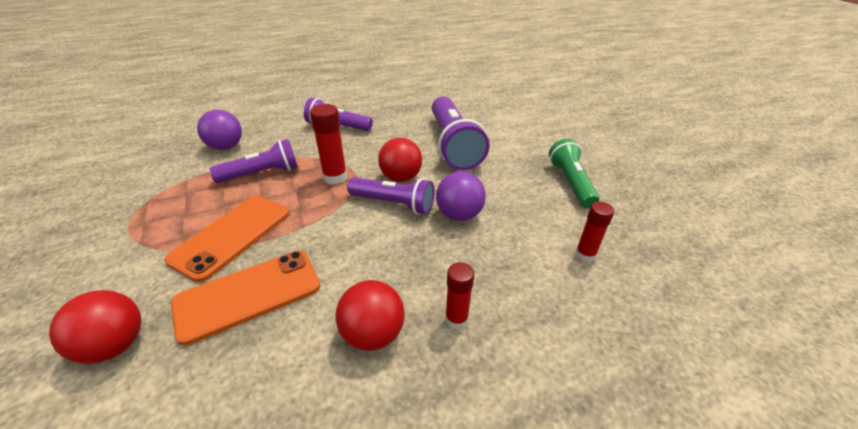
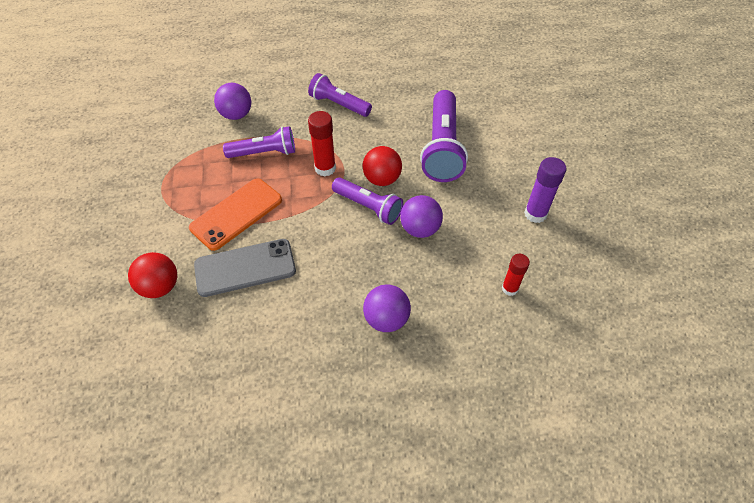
camera: 15 degrees right, 15 degrees up
(248, 294) = (245, 268): orange phone -> grey phone
(373, 334) = (325, 316): red ball -> none
(456, 319) = (386, 319): red glue stick -> purple ball
(570, 183) = (535, 214): green flashlight -> purple glue stick

